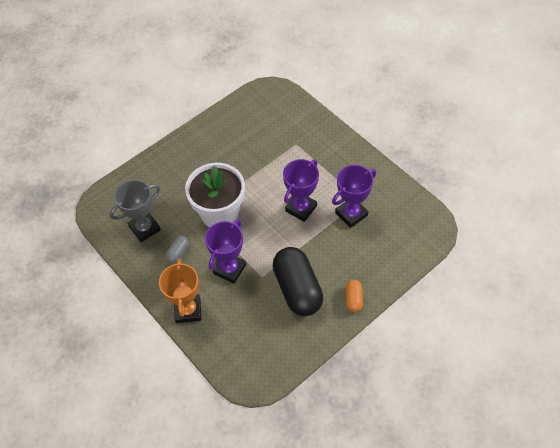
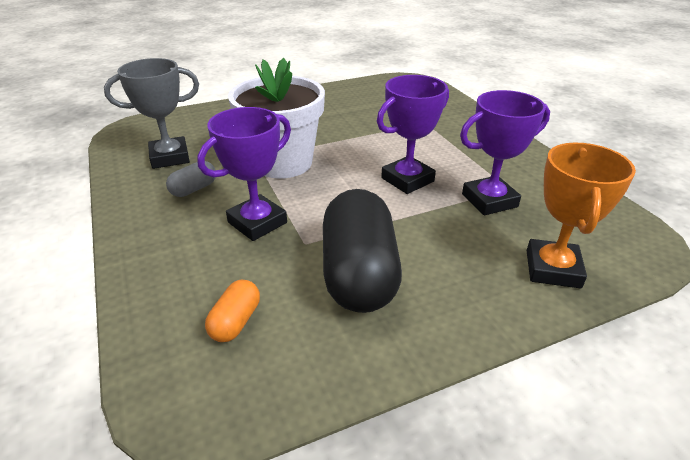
camera: 15 degrees right, 20 degrees down
(188, 310) = (153, 258): orange trophy -> orange trophy (552, 269)
(353, 299) = (465, 314): orange capsule -> orange capsule (236, 321)

